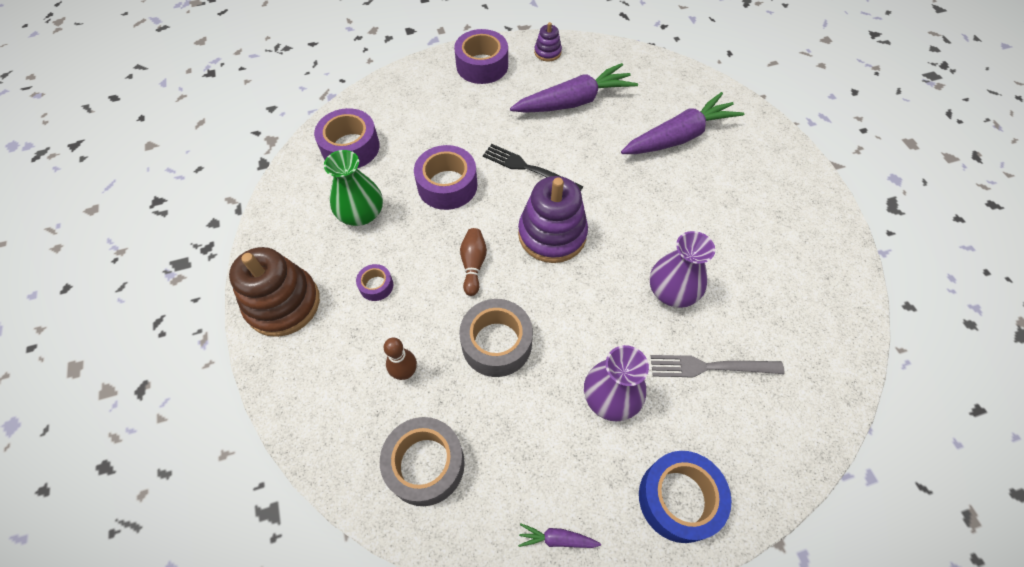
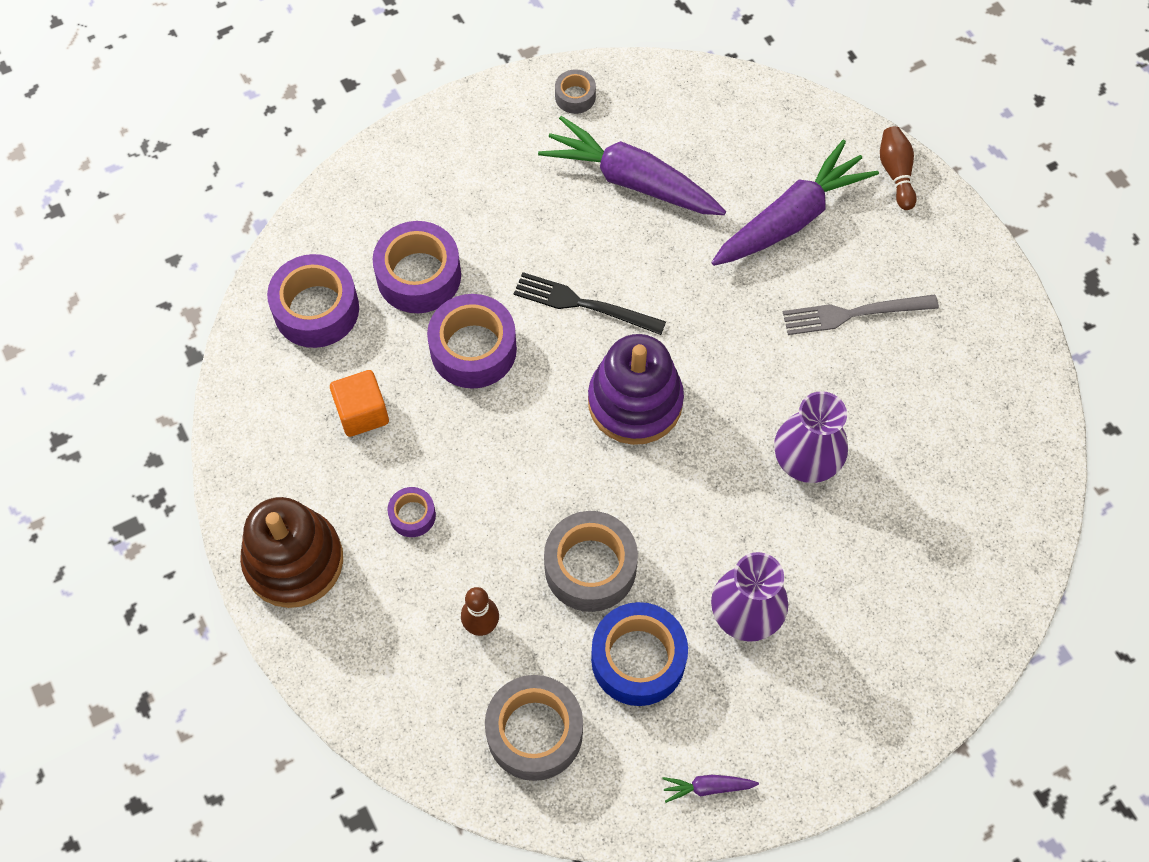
camera: 10 degrees left, 5 degrees up
(361, 213) = (362, 413): green vase -> orange cube
(473, 265) = (537, 464): brown bowling pin -> brown bowling pin (896, 173)
(482, 65) = (479, 135): purple tape -> purple tape (419, 276)
(547, 52) = (575, 96): purple stacking toy -> grey tape
(574, 101) = (630, 180): purple carrot -> purple carrot turned 120 degrees counterclockwise
(678, 499) = (842, 718): blue tape -> blue tape (638, 659)
(711, 367) = (865, 552): grey fork -> grey fork (854, 313)

